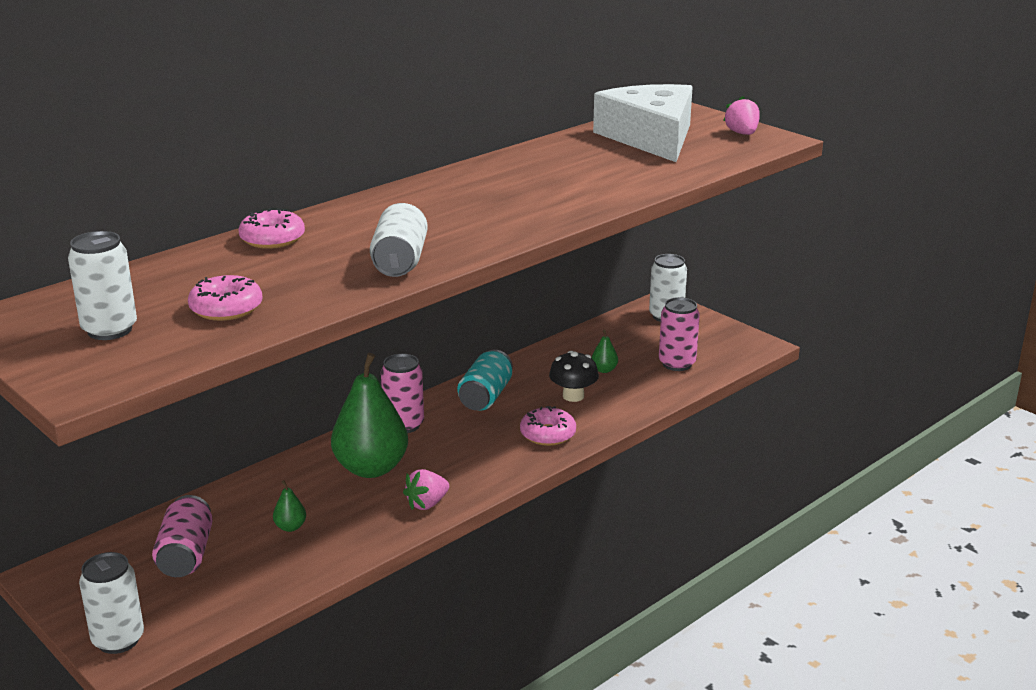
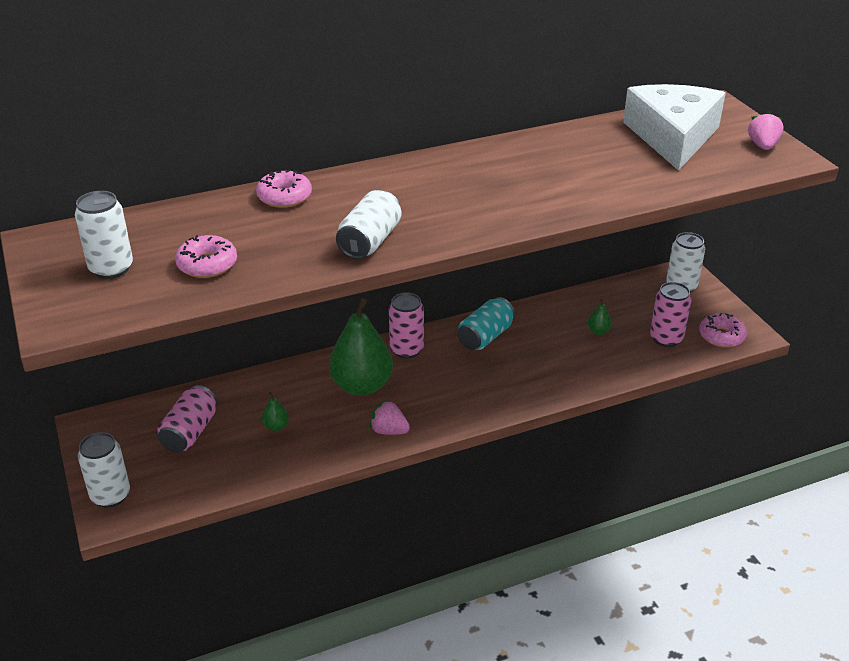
camera: 20 degrees right, 10 degrees up
(427, 504) = (389, 431): pink strawberry -> pink strawberry turned 45 degrees clockwise
(548, 434) = (519, 386): pink donut -> pink donut (721, 336)
(573, 396) = (559, 352): black mushroom -> none

